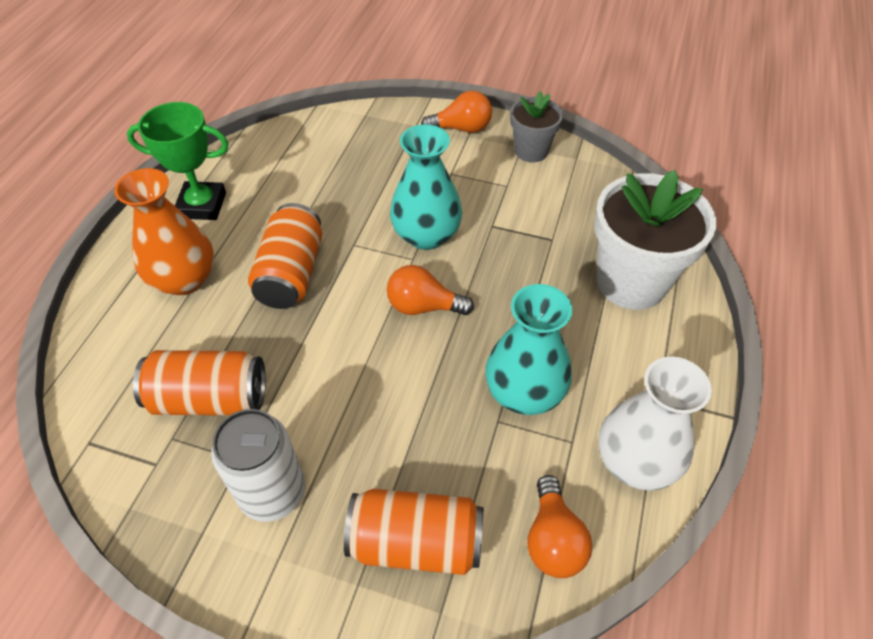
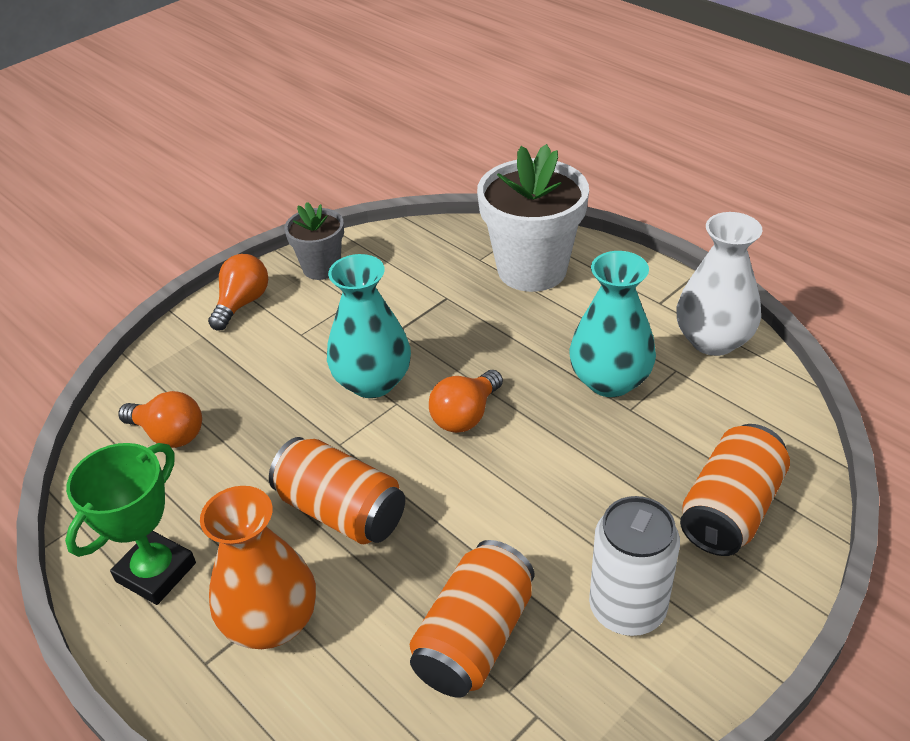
camera: 60 degrees left, 10 degrees down
(553, 539) = (763, 417): orange light bulb -> orange light bulb (169, 434)

